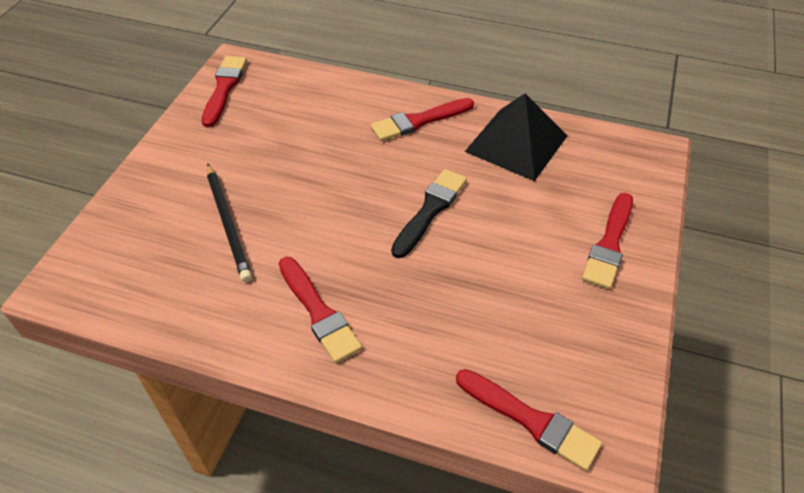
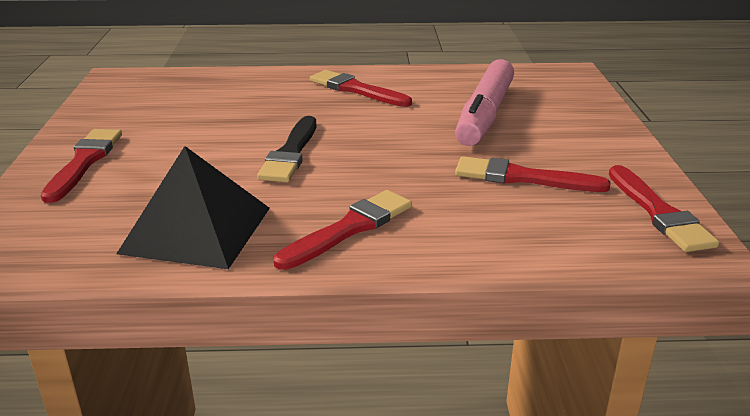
camera: 160 degrees right, 20 degrees down
(228, 223) = (485, 114): black pencil -> pink marker
(531, 420) = (173, 77): red brush -> red brush (522, 178)

